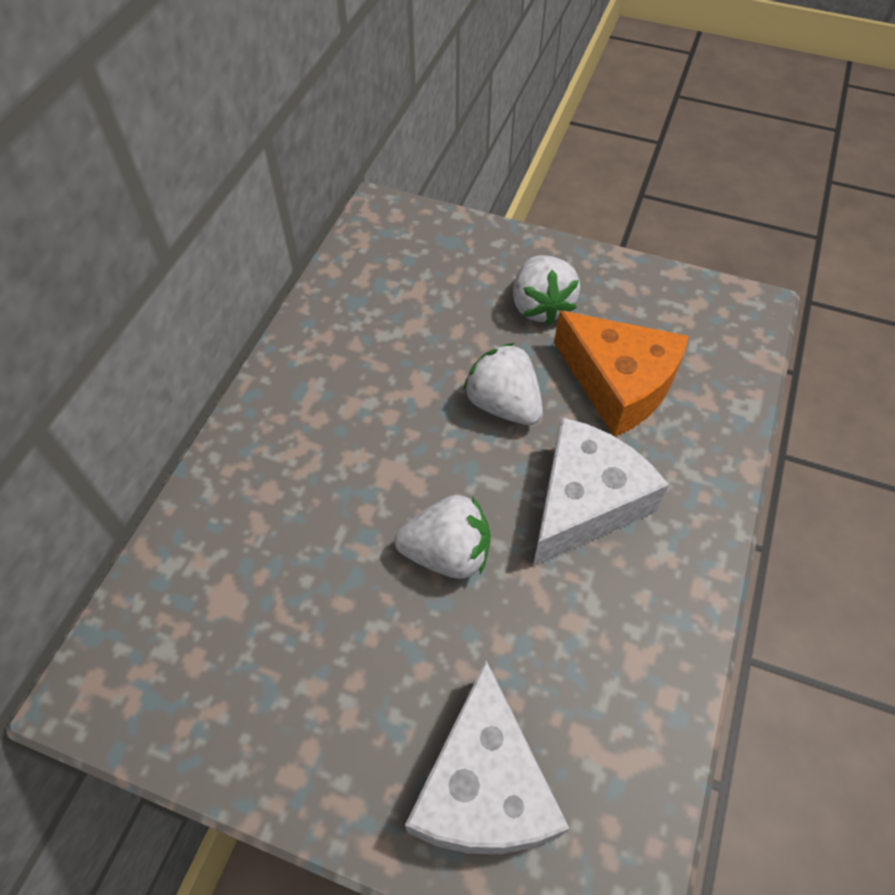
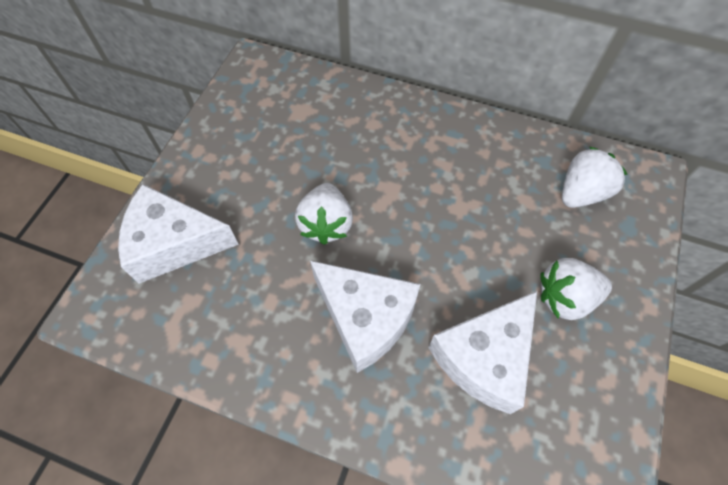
camera: 90 degrees right, 5 degrees up
(503, 404) = (454, 263): white strawberry -> white strawberry (581, 193)
(618, 384) = (485, 358): orange cheese -> white cheese

